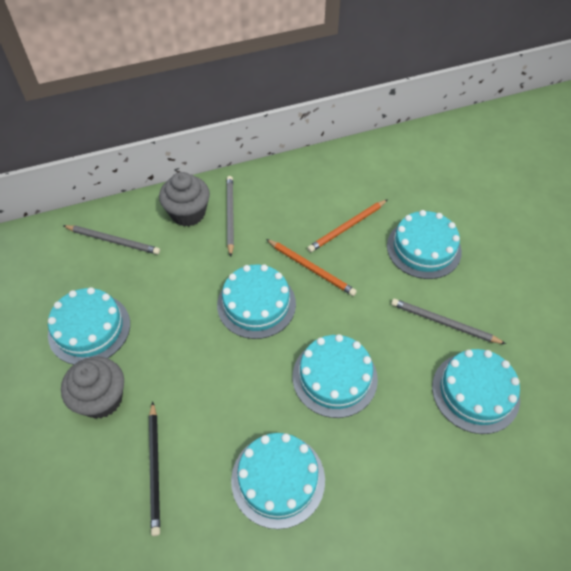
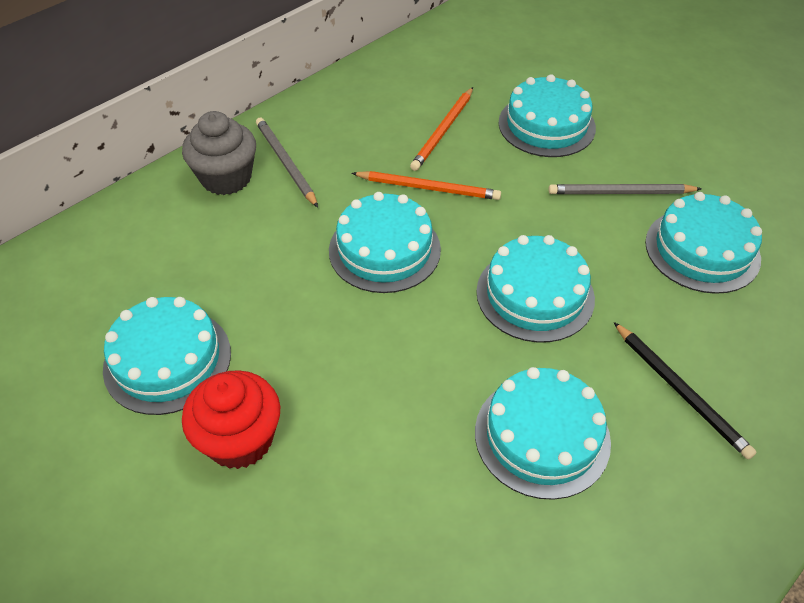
camera: 25 degrees left, 5 degrees down
(101, 399) = (240, 439): grey cupcake -> red cupcake
(113, 241) = (138, 242): grey pencil -> none
(155, 469) = (372, 493): black pencil -> black pencil (680, 391)

